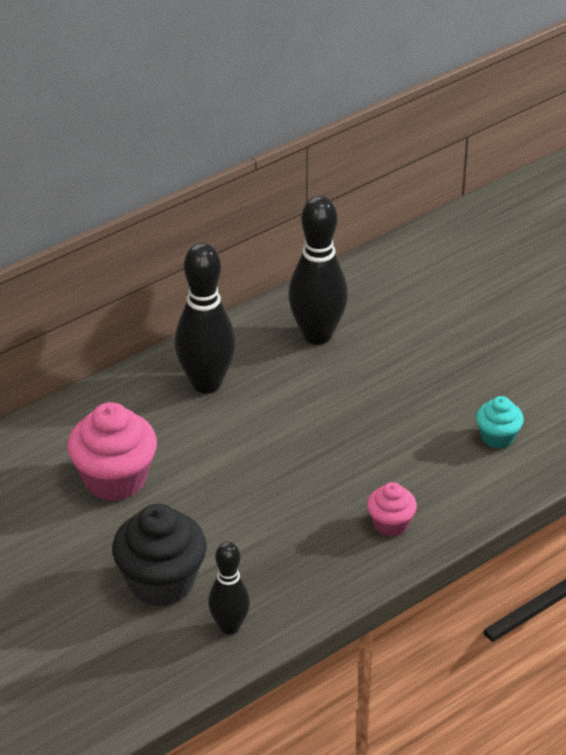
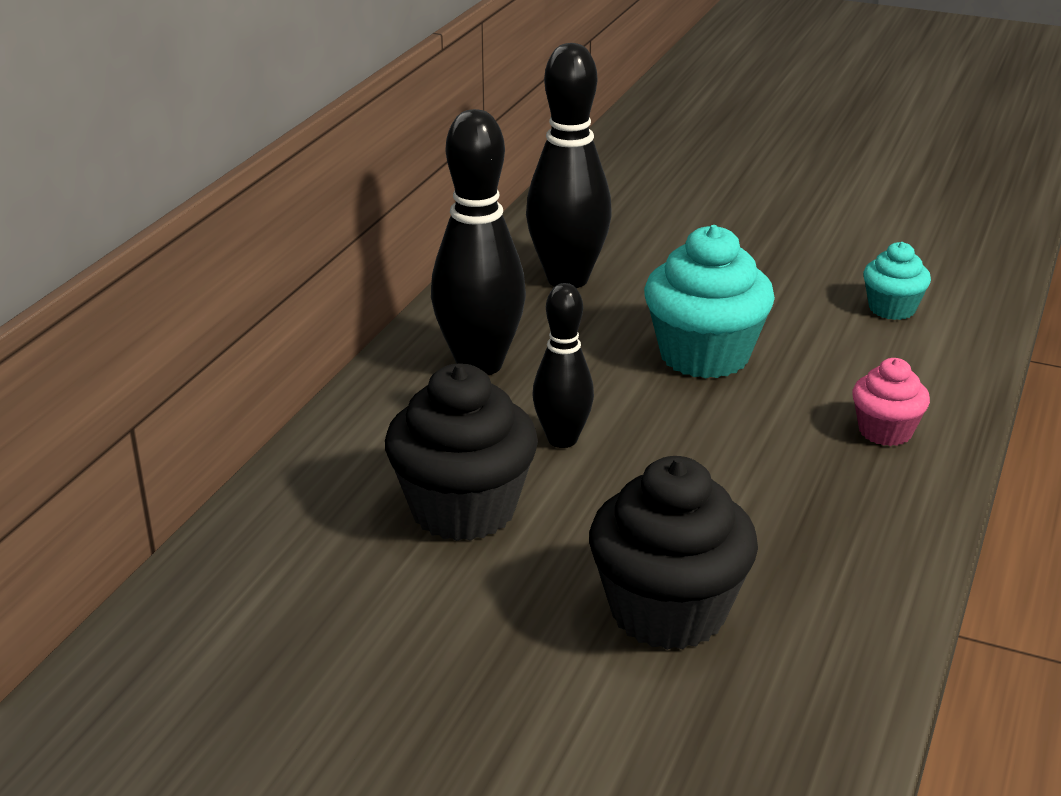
camera: 30 degrees left, 10 degrees down
(115, 479) = (463, 509): pink cupcake -> black cupcake
(229, 626) = (829, 629): black bowling pin -> black bowling pin (562, 439)
(342, 427) = (704, 355): none -> turquoise cupcake

